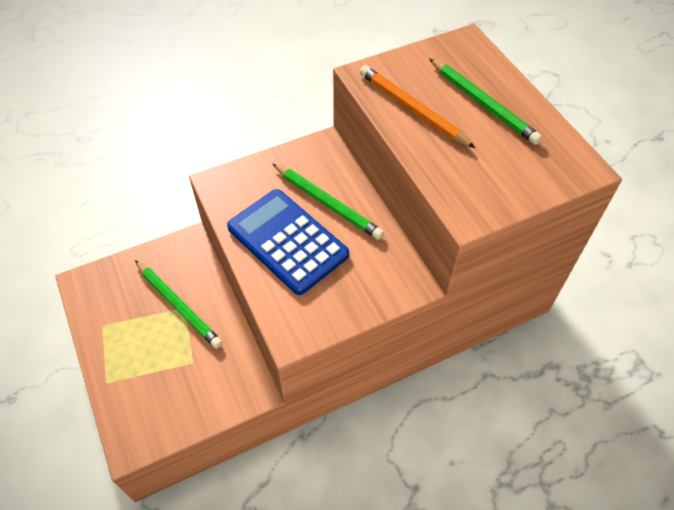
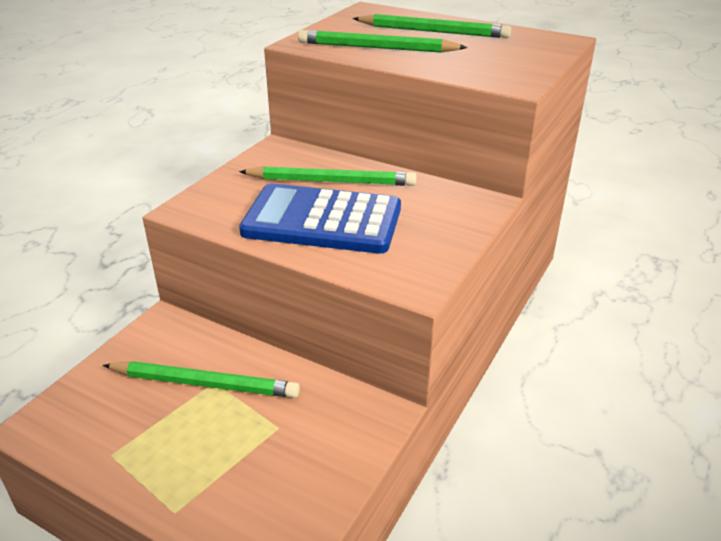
camera: 35 degrees left, 20 degrees down
(412, 109) = (376, 48): orange pencil -> green pencil

